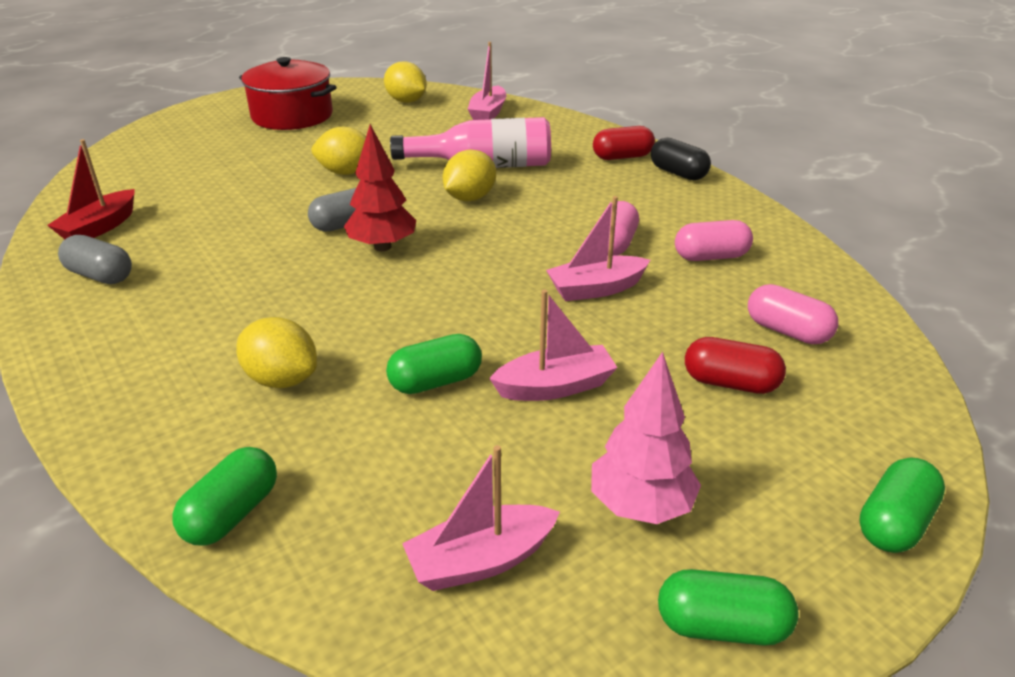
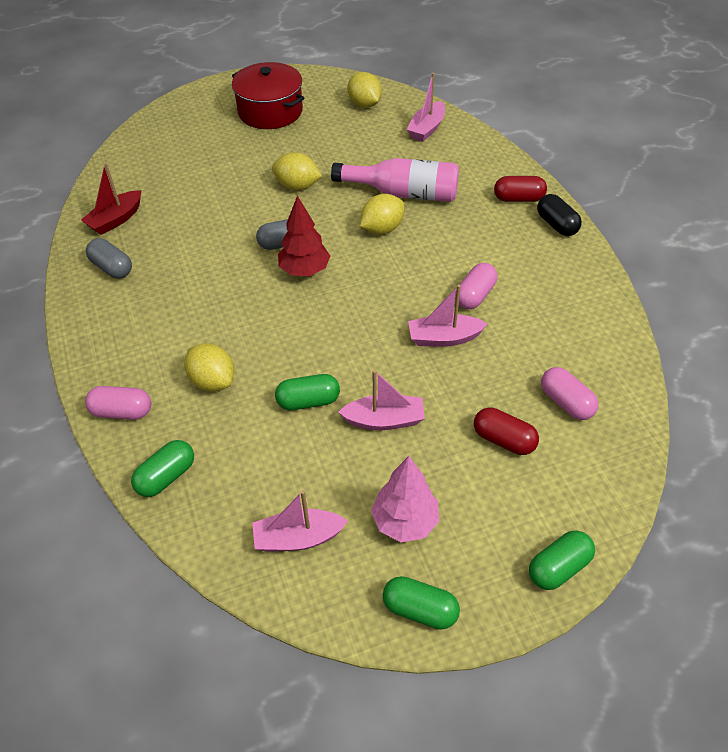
camera: 15 degrees right, 15 degrees up
(711, 257) = (542, 320): pink capsule -> pink capsule (122, 412)

